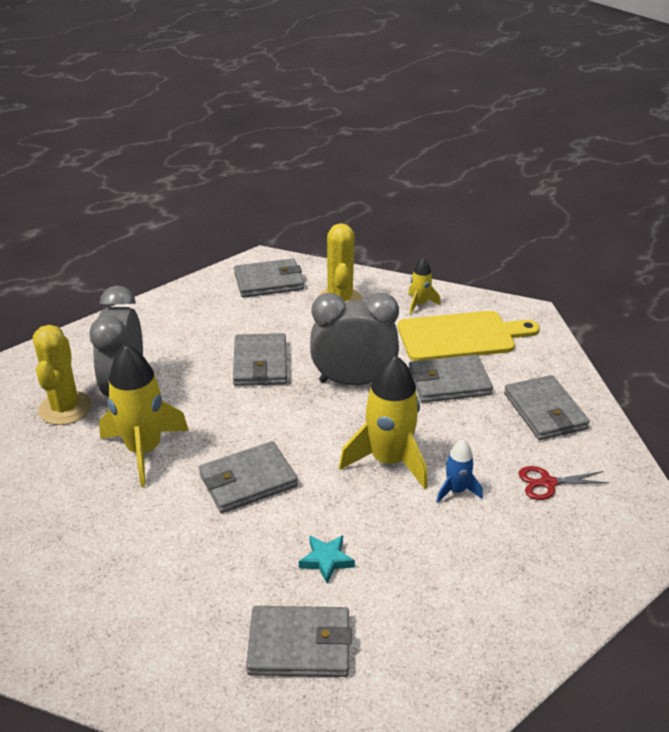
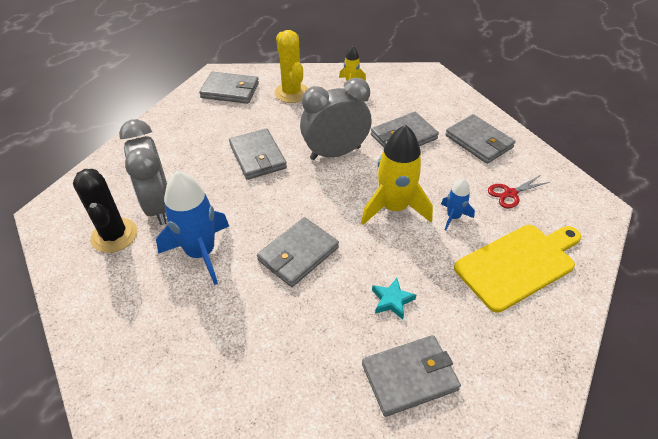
camera: 20 degrees left, 10 degrees up
(65, 408) = (114, 235): yellow cactus -> black cactus
(144, 450) = (201, 253): yellow rocket -> blue rocket
(269, 281) = (230, 90): grey wallet -> grey wallet turned 45 degrees clockwise
(461, 336) = (393, 100): yellow cutting board -> yellow cutting board (518, 264)

